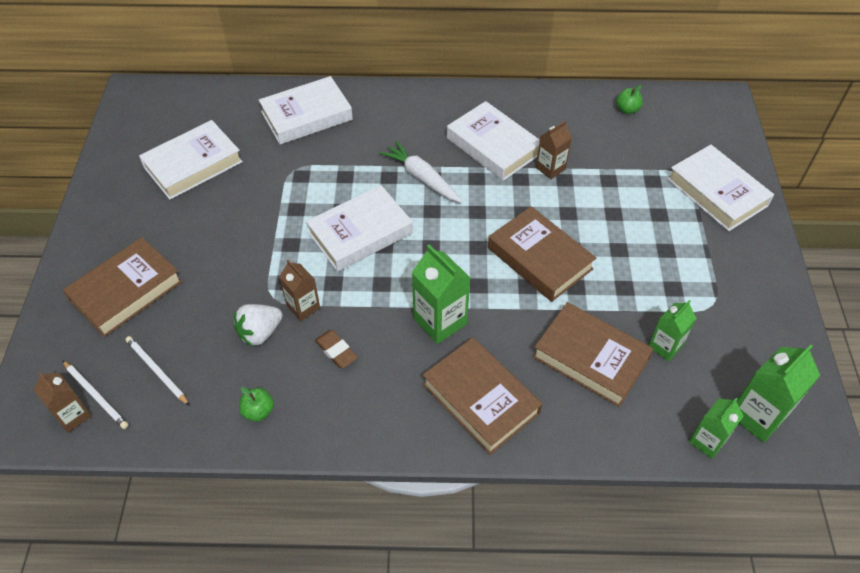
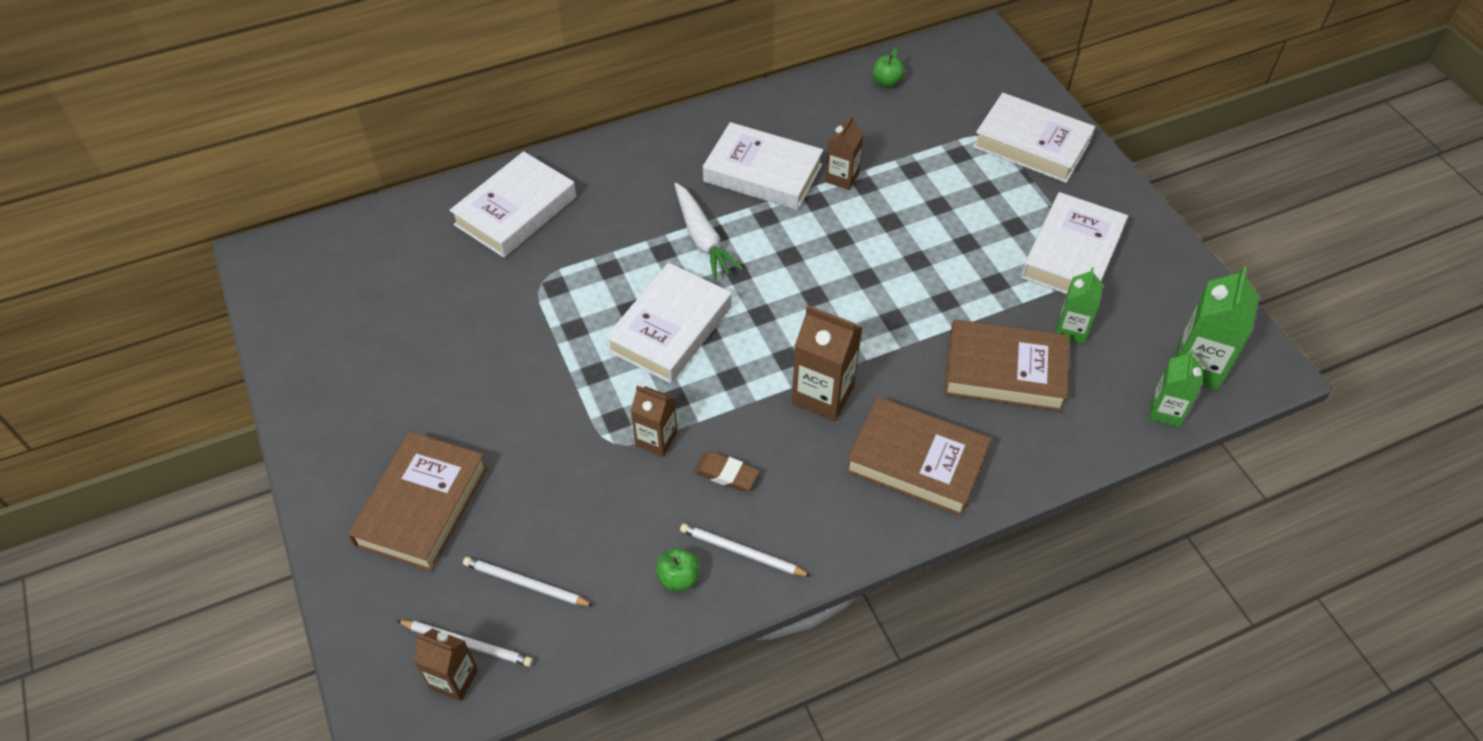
camera: 25 degrees left, 0 degrees up
(193, 165) = (407, 321): white book -> white book (1072, 253)
(260, 333) = (623, 489): white strawberry -> none
(312, 412) = (742, 552): none -> white pencil
(421, 178) = (702, 238): white carrot -> white carrot turned 135 degrees counterclockwise
(440, 321) = (823, 395): green carton -> brown carton
(540, 258) = (889, 283): brown book -> none

